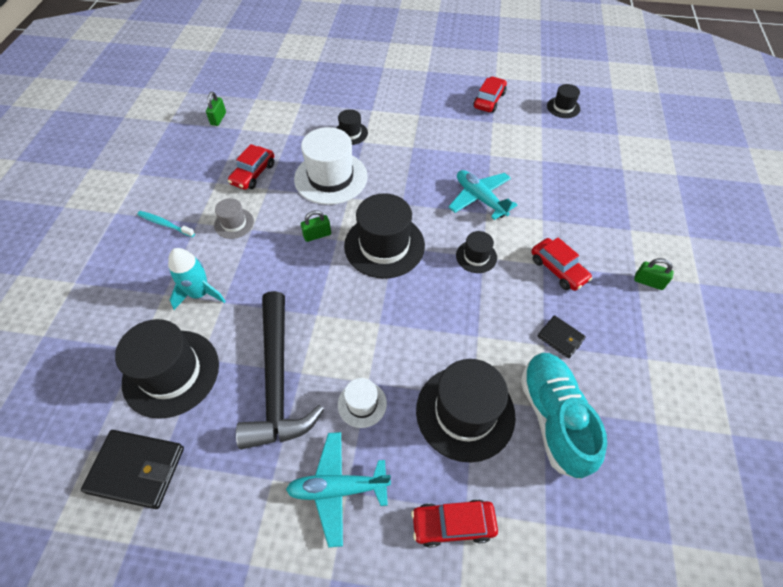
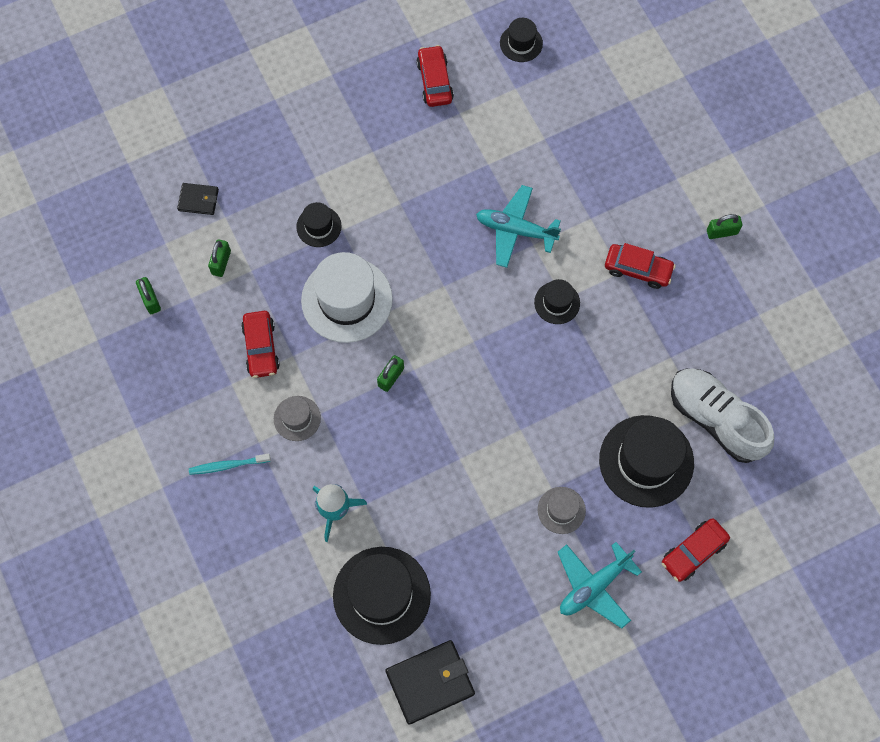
camera: 35 degrees left, 15 degrees up
(276, 122) = (221, 262): none -> green padlock
(277, 380) = (476, 539): black hammer -> none
(362, 404) = (561, 510): white hat -> grey hat
(384, 245) = (464, 346): black hat -> none
(554, 418) = (716, 419): turquoise shoe -> white shoe
(560, 338) = (680, 341): black wallet -> black wallet (198, 200)

